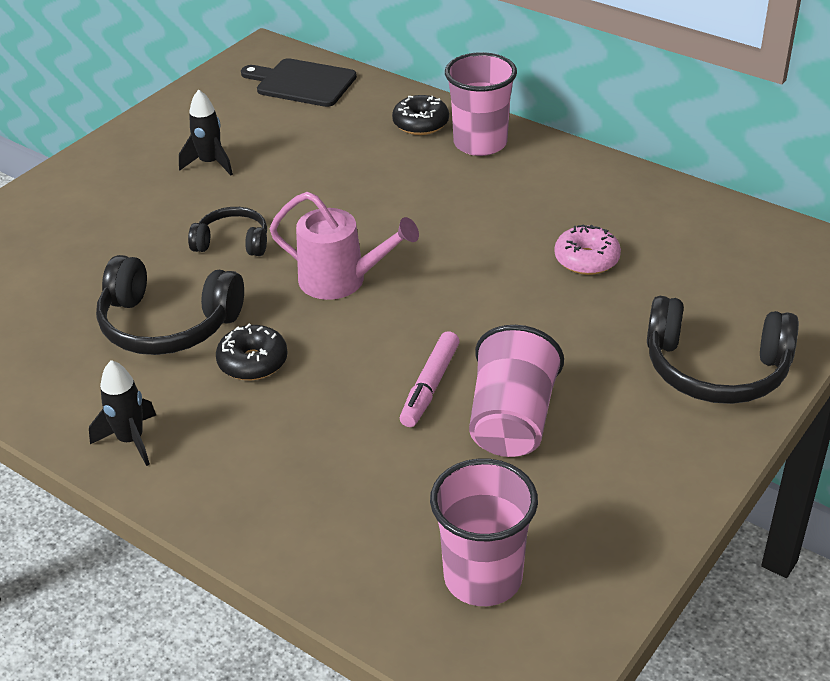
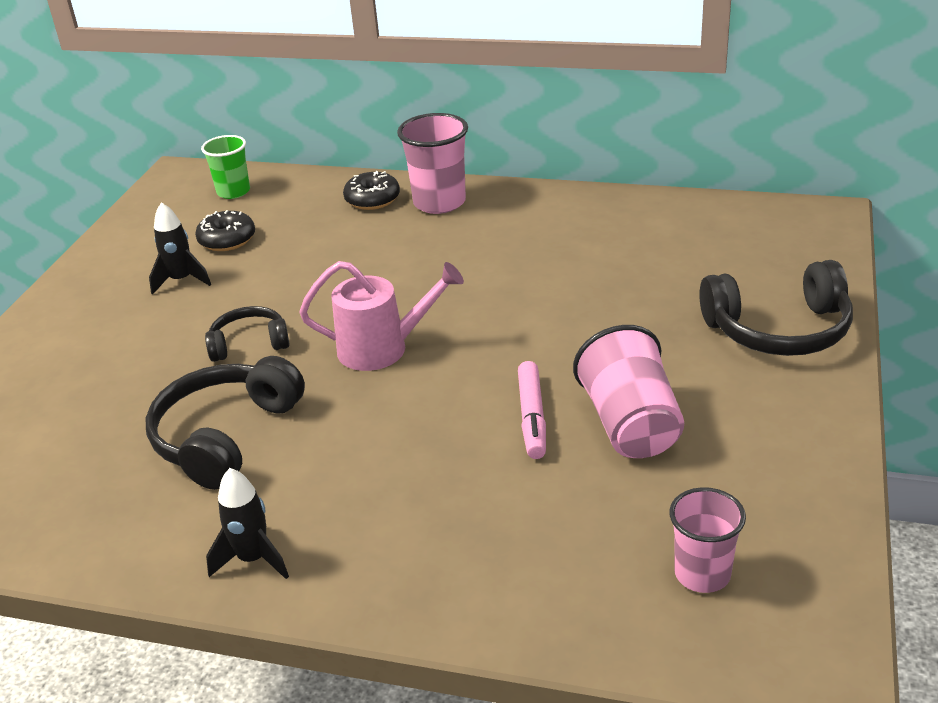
camera: 20 degrees left, 5 degrees down
(167, 324) = (226, 436): black headphones -> black headphones turned 120 degrees clockwise
(253, 362) = (339, 446): black donut -> black donut (227, 240)
(302, 83) = (233, 192): black cutting board -> green cup
(483, 578) = (702, 574): pink cup -> pink cup, size x0.67
(586, 259) = (602, 272): pink donut -> none

